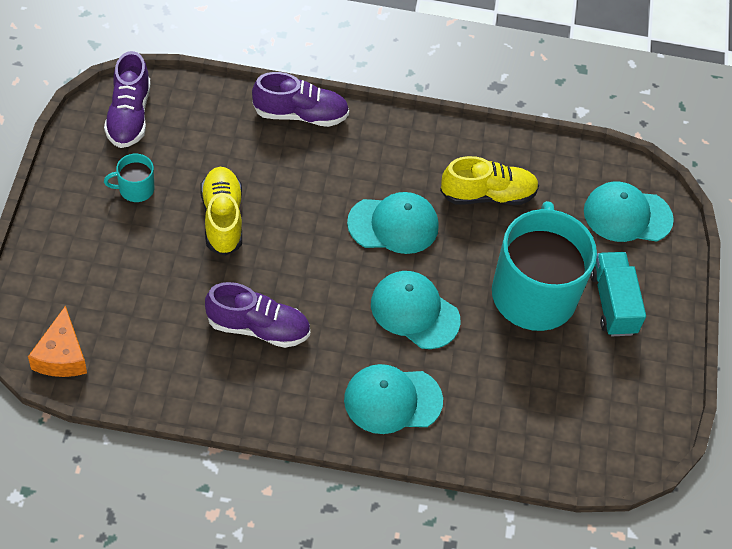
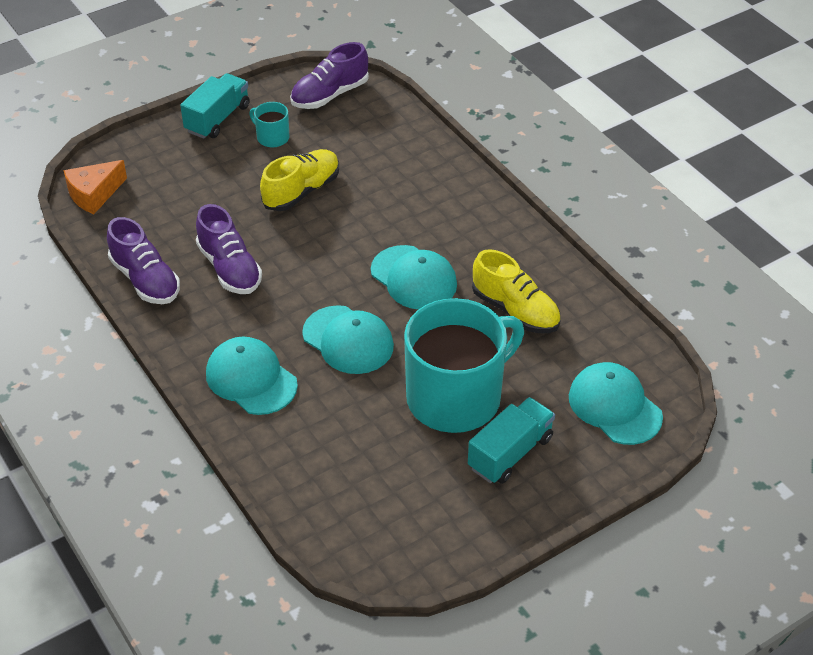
camera: 55 degrees right, 10 degrees down
(67, 206) = (217, 119): none -> turquoise truck
(300, 114) = (447, 168): purple shoe -> purple shoe (145, 280)
(414, 312) = (348, 340): turquoise cap -> turquoise cap turned 135 degrees clockwise

